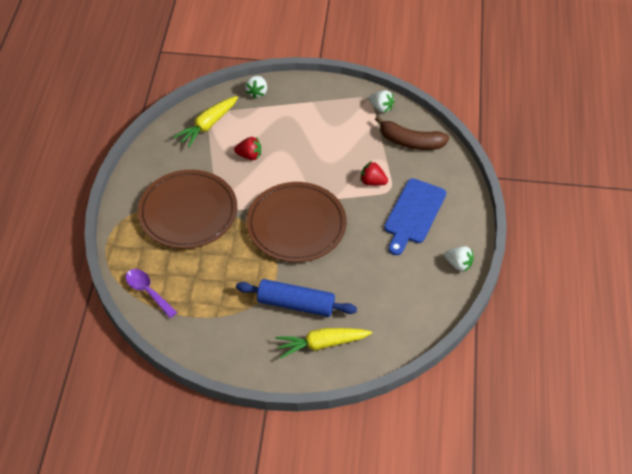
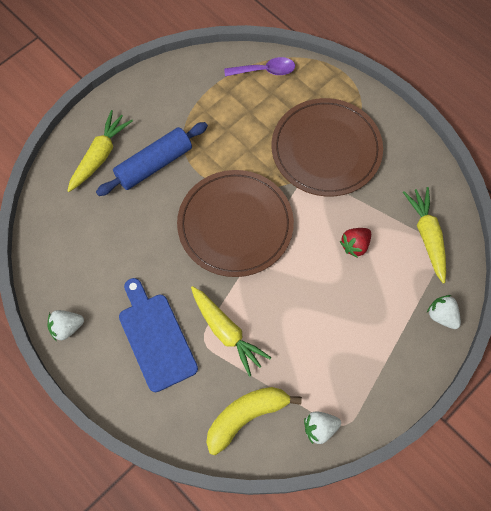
camera: 130 degrees right, 15 degrees up
(372, 182) = (226, 332): red strawberry -> yellow carrot
(410, 142) = (246, 416): brown banana -> yellow banana

